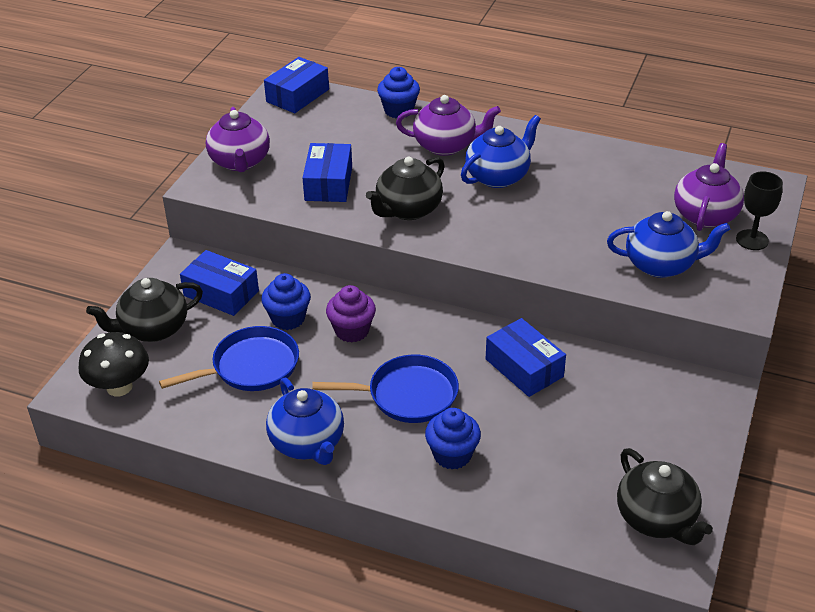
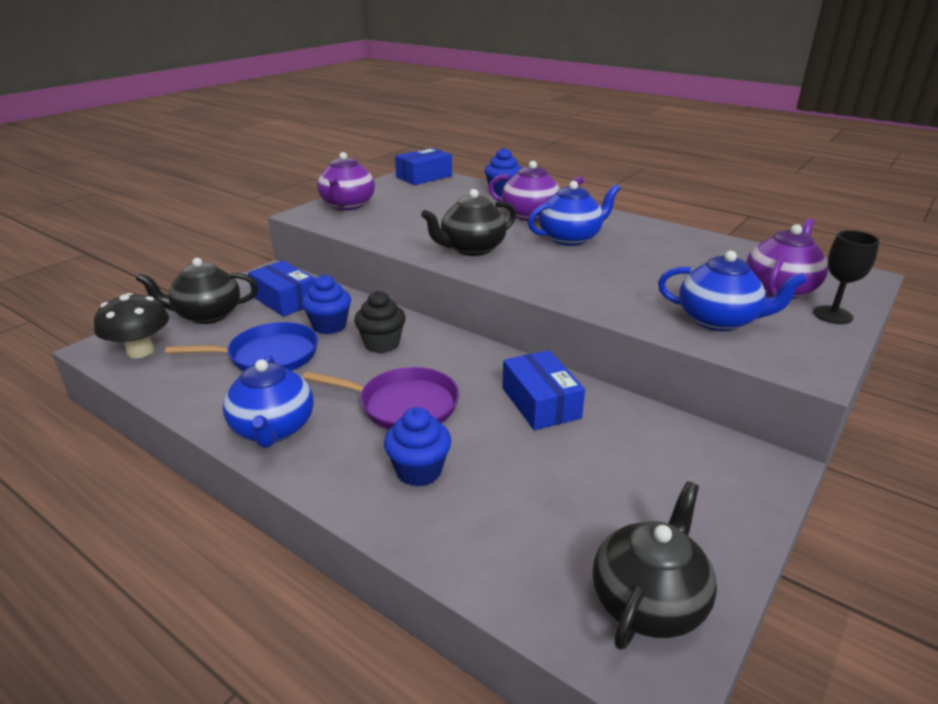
camera: 15 degrees right, 10 degrees down
(328, 183) = (412, 225): blue box -> none
(352, 331) = (382, 344): purple cupcake -> black cupcake
(408, 395) = (404, 405): blue pan -> purple pan
(657, 518) = (648, 602): black teapot -> black teapot turned 135 degrees counterclockwise

